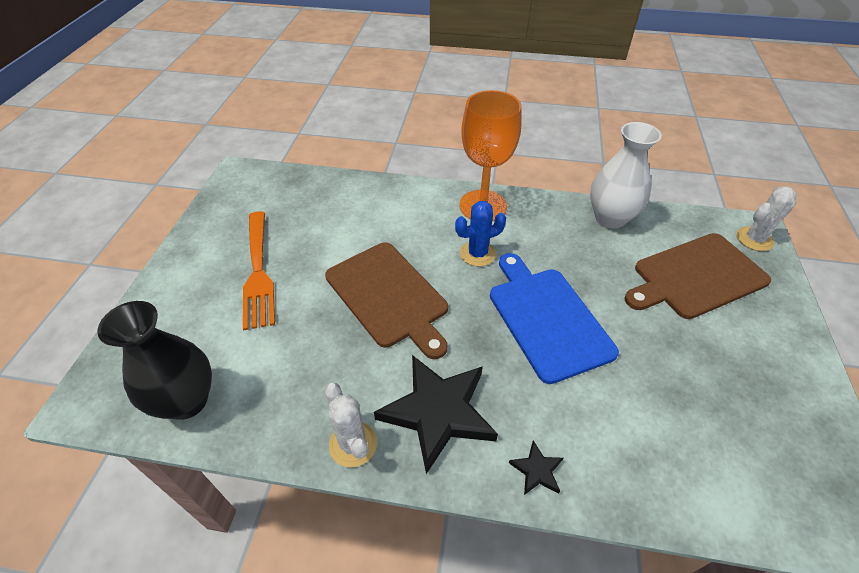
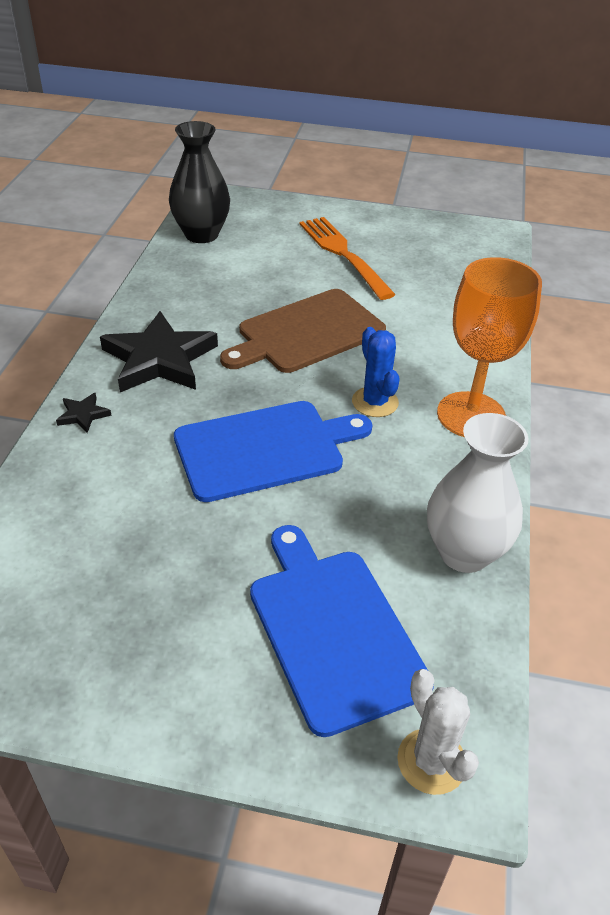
camera: 90 degrees right, 5 degrees down
(258, 271) = (344, 255): orange fork -> orange fork turned 75 degrees clockwise
(353, 444) = (141, 312): white cactus -> none
(696, 277) = (333, 630): brown cutting board -> blue cutting board

